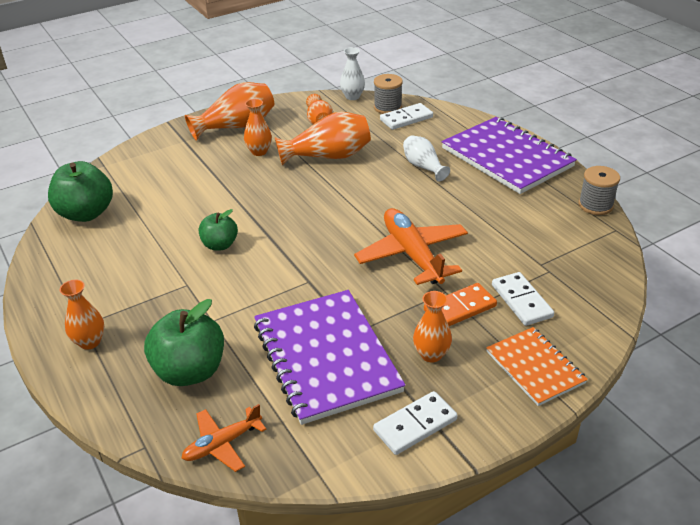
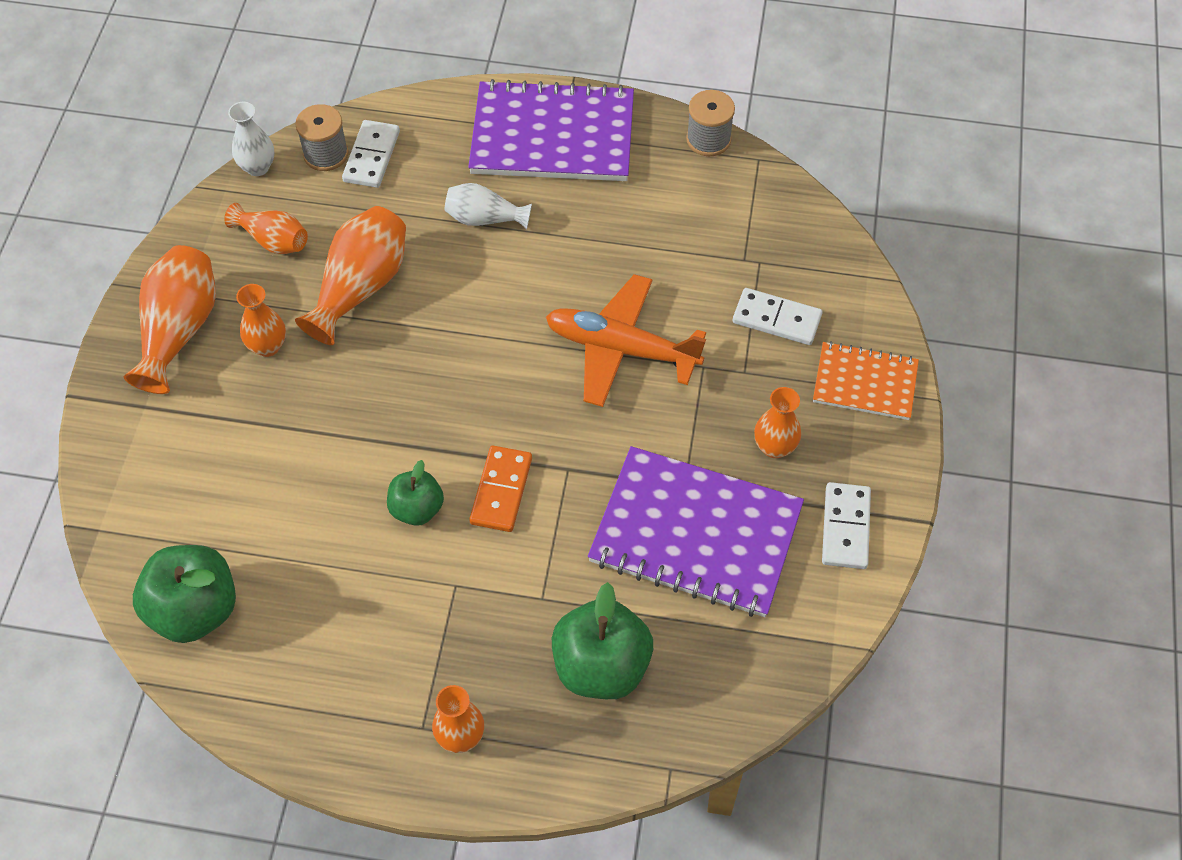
camera: 50 degrees left, 20 degrees up
(222, 444) = (728, 699): orange plane -> none
(460, 308) = (738, 374): orange domino -> orange domino (501, 491)

